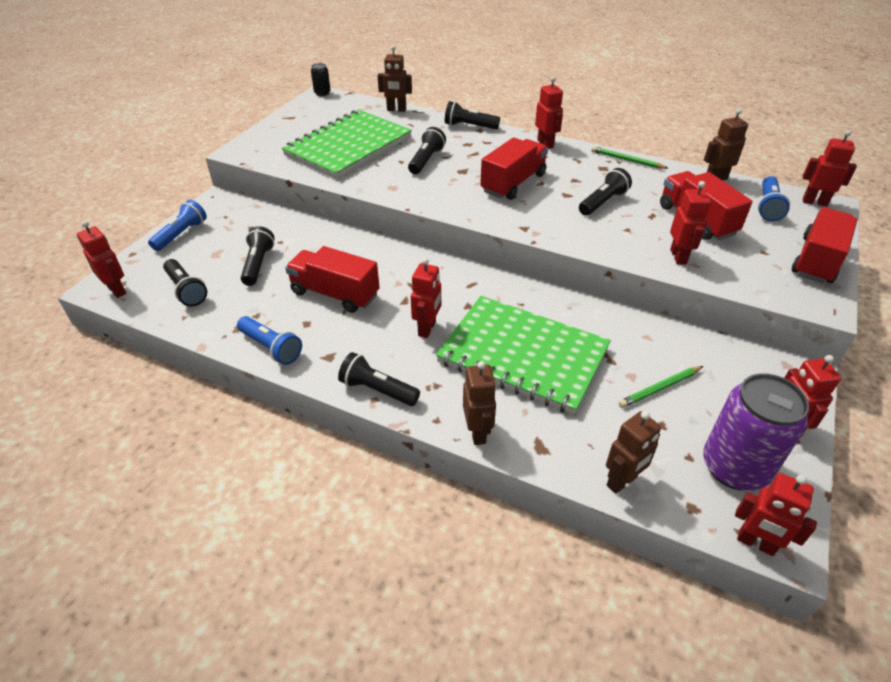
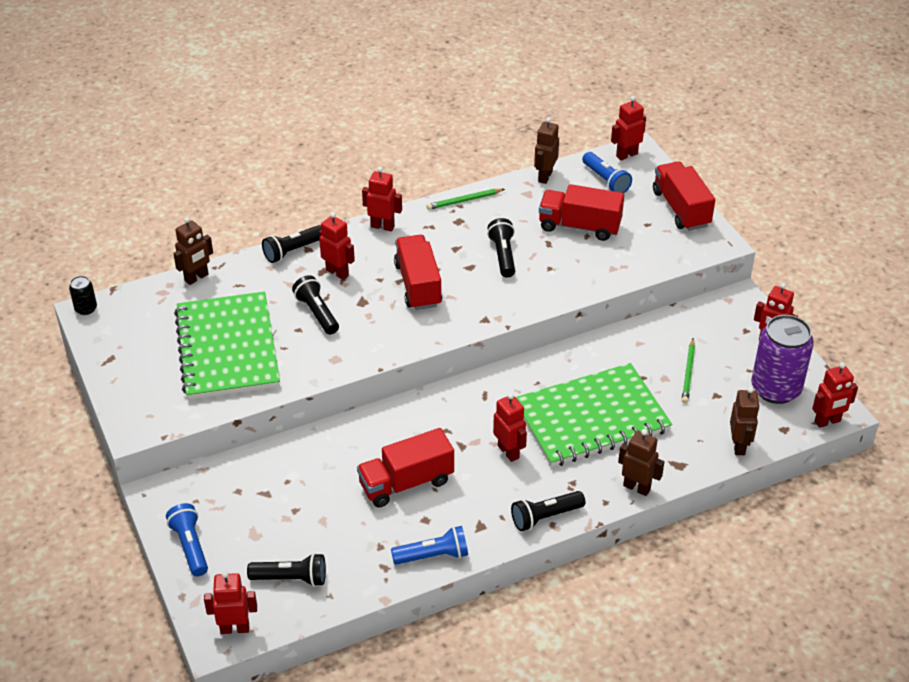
camera: 50 degrees left, 0 degrees up
(258, 264) = (306, 512): black flashlight -> none
(678, 257) = (607, 267): red robot -> red robot (337, 272)

